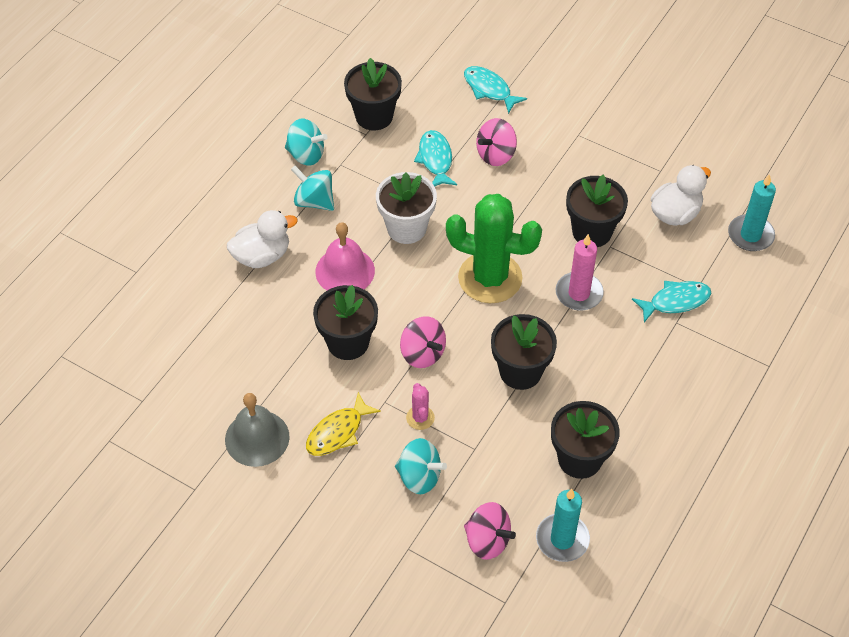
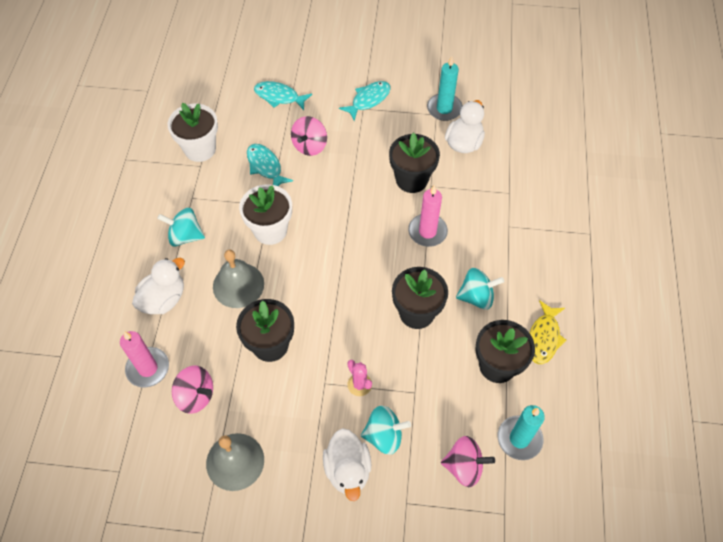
camera: 25 degrees left, 5 degrees up
(214, 316) = (148, 368): none -> pink candle
(306, 155) = (160, 200): turquoise spinning top -> turquoise spinning top (476, 297)
(338, 432) = (300, 426): yellow fish -> yellow fish (544, 338)
(345, 271) = (238, 285): pink bell -> grey bell
(365, 492) = (348, 469): none -> white duck
(374, 116) = (200, 149): black flower pot -> white flower pot
(422, 353) = (334, 329): pink spinning top -> pink spinning top (196, 396)
(490, 278) = (355, 246): green cactus -> none
(675, 301) = (499, 210): turquoise fish -> turquoise fish (368, 100)
(750, 235) = (524, 139): turquoise candle -> turquoise candle (444, 109)

